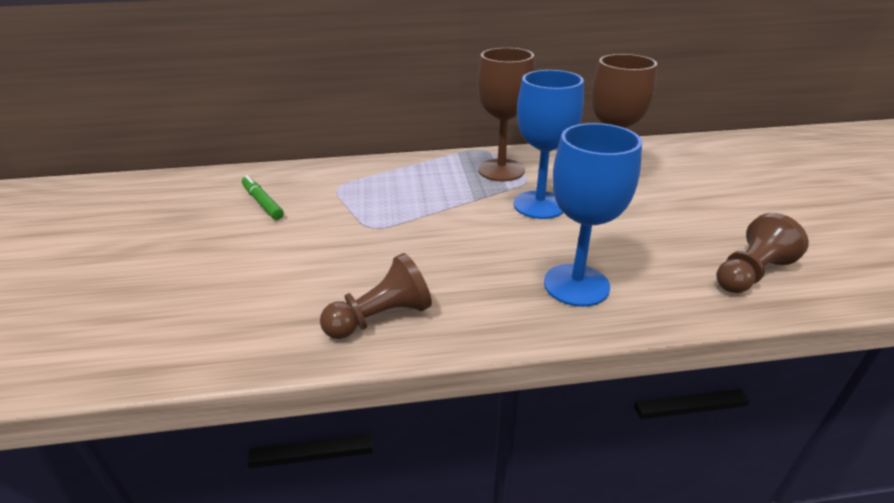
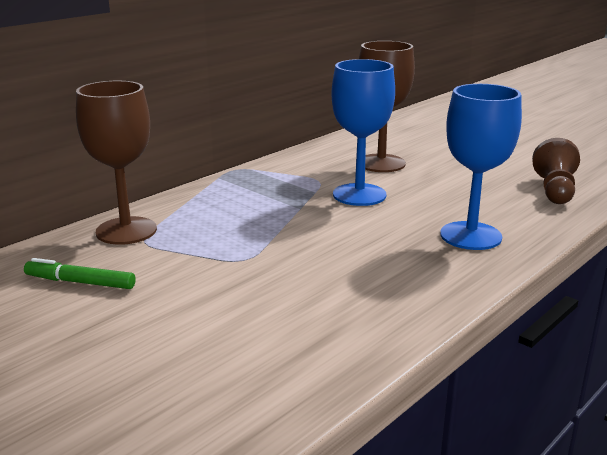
camera: 40 degrees left, 10 degrees down
(381, 317) = (372, 315): brown pawn -> none
(501, 170) = (284, 180): brown goblet -> brown goblet (126, 231)

